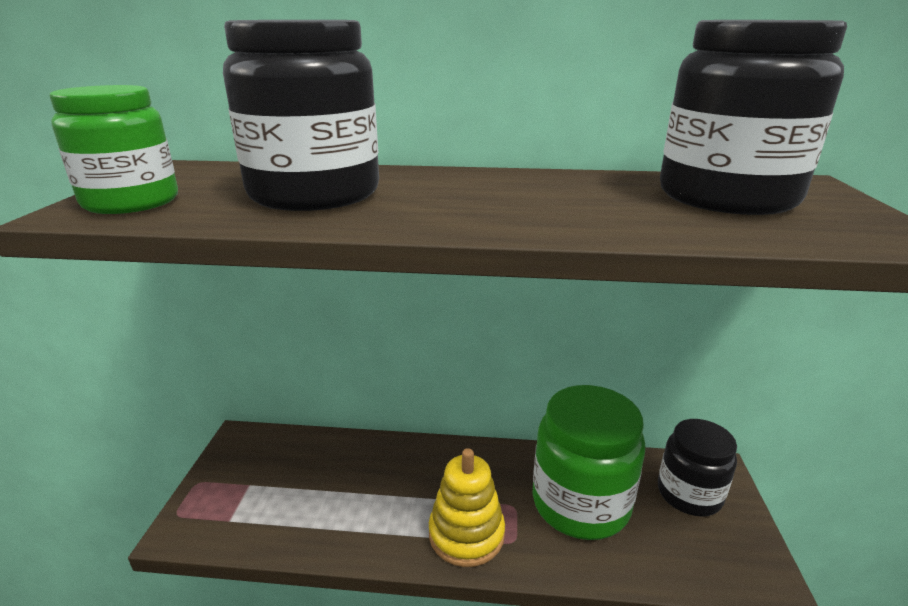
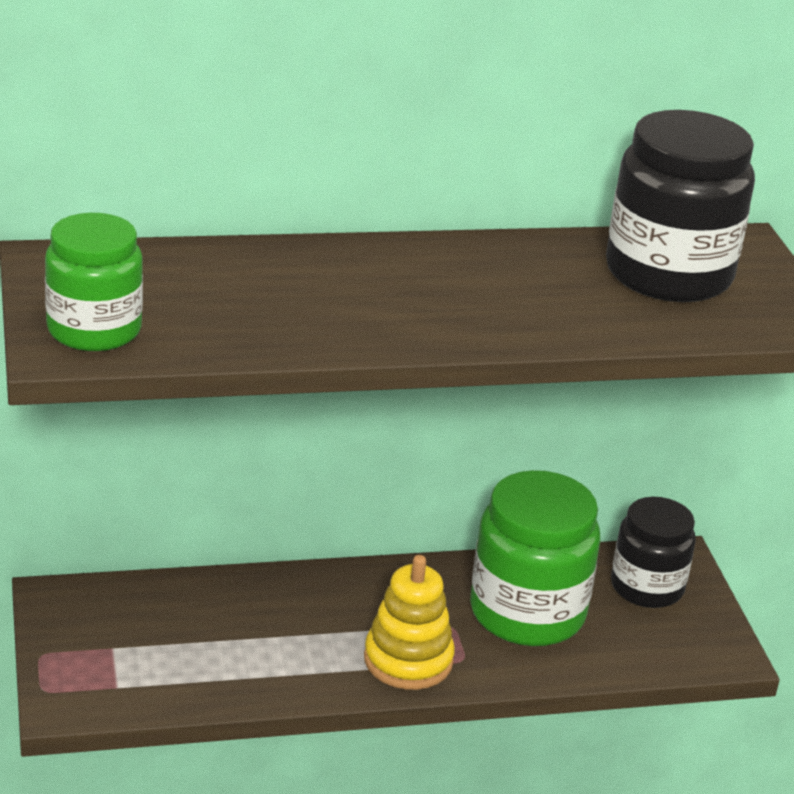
camera: 20 degrees left, 5 degrees up
(314, 194) = (269, 300): black jar -> none

